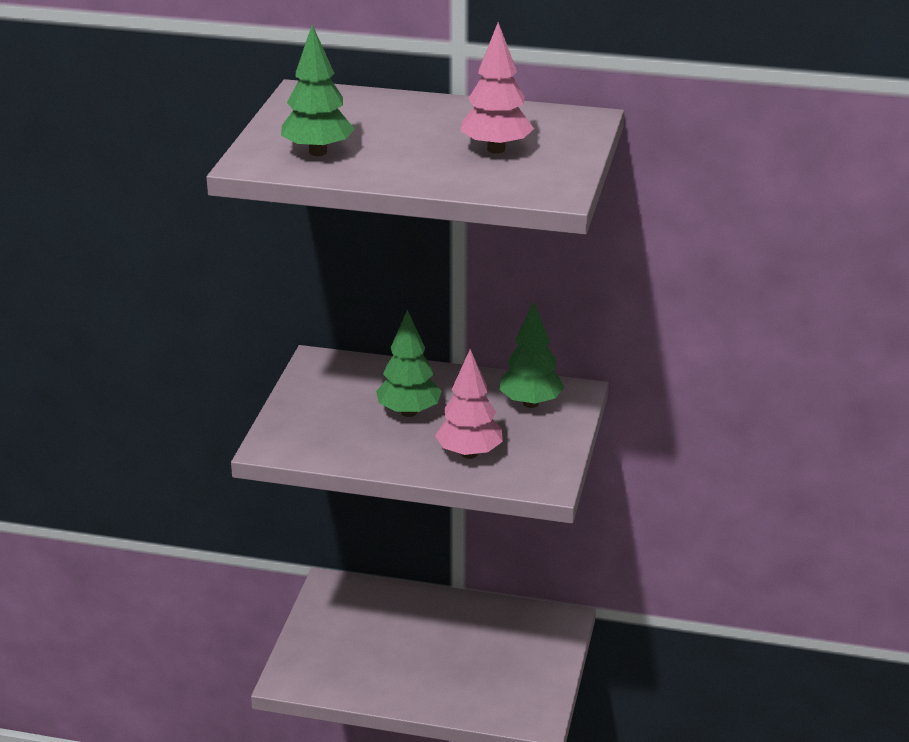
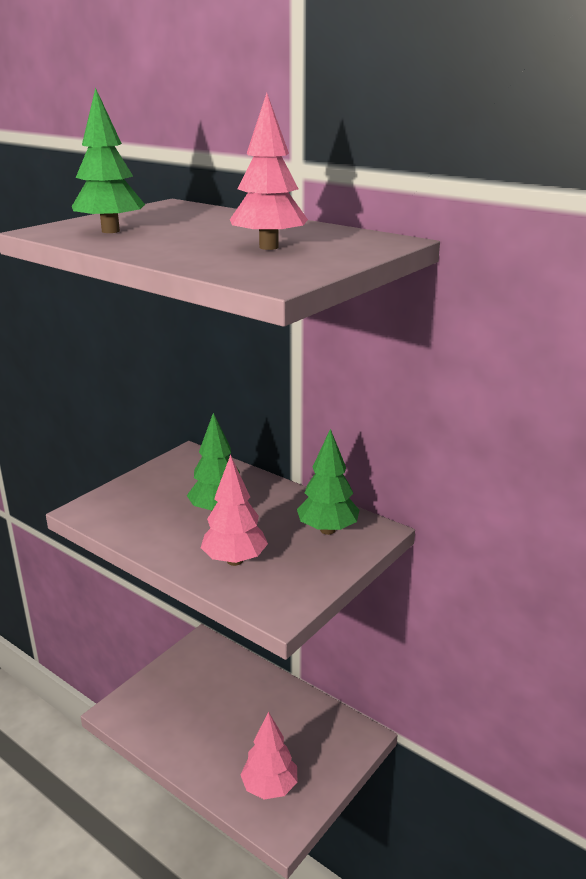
camera: 25 degrees right, 5 degrees down
(502, 691) = (269, 787): none -> pink tree

